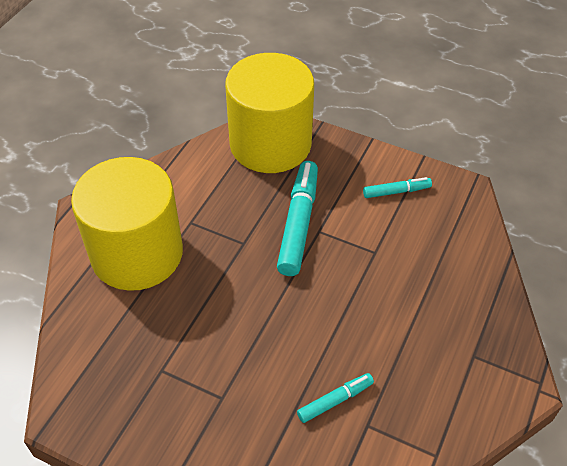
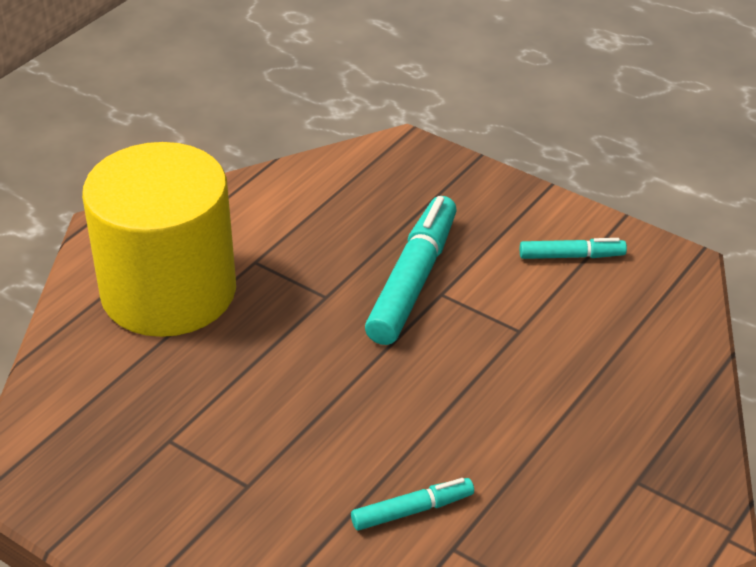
camera: 10 degrees right, 10 degrees down
(270, 144) = (396, 175): yellow cylinder -> none

